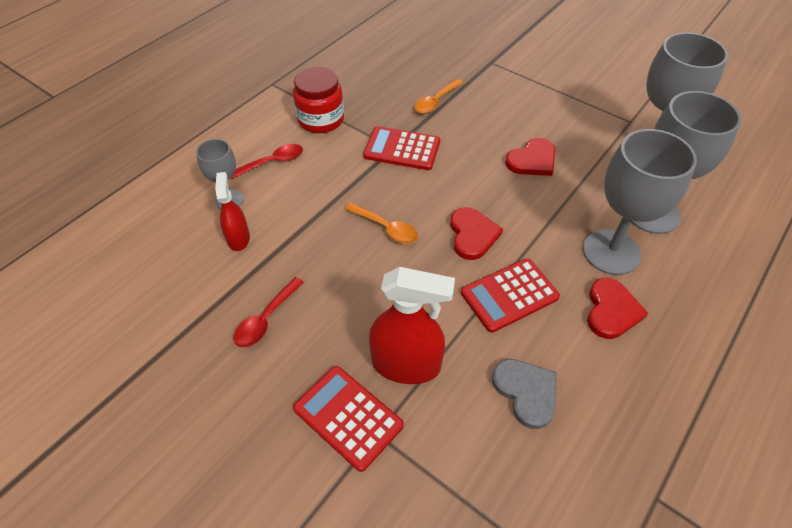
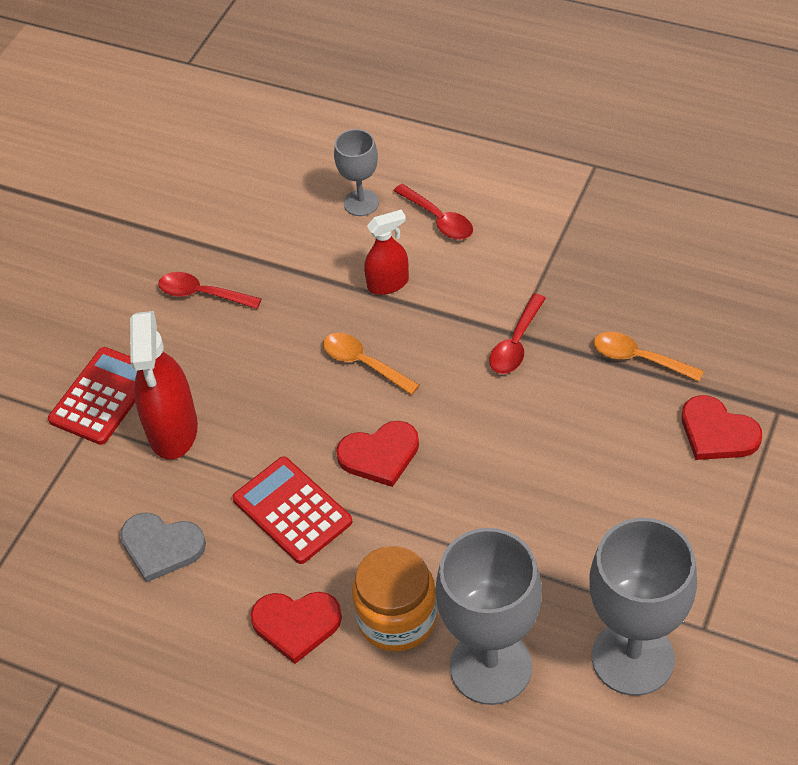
camera: 80 degrees right, 0 degrees up
(238, 238) = (305, 232): red spray bottle -> red spray bottle (388, 283)
(321, 120) = (541, 240): red jar -> none
(386, 228) = (363, 363): orange spoon -> orange spoon turned 105 degrees clockwise
(402, 149) = (516, 344): red calculator -> red spoon
(526, 392) = (161, 547): grey heart -> grey heart turned 60 degrees clockwise
(532, 160) = (551, 501): red heart -> red heart (717, 432)
(611, 252) = (397, 618): grey goblet -> orange jar

